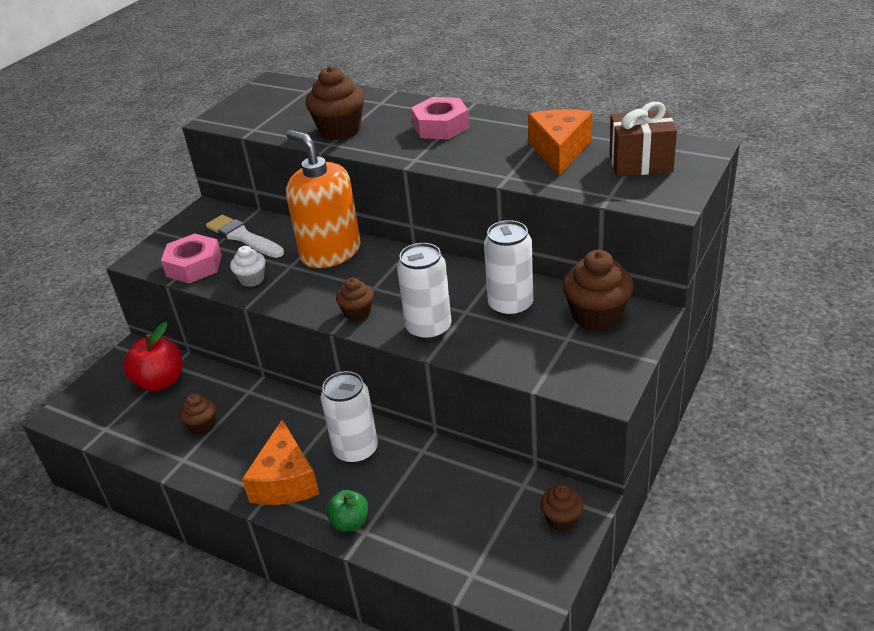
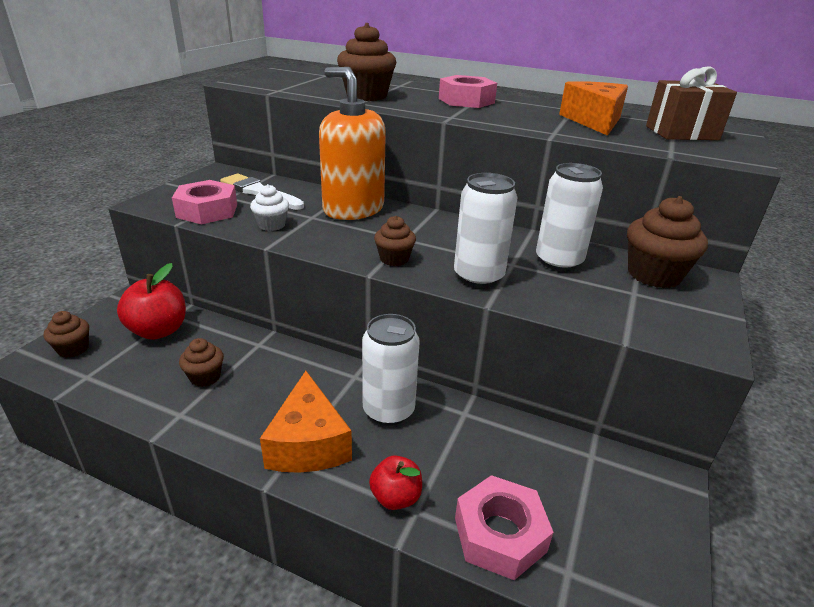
camera: 10 degrees left, 5 degrees down
(350, 522) = (395, 497): green apple -> red apple
(426, 549) = (499, 534): none -> pink nut
(561, 519) = (652, 498): brown cupcake -> brown cupcake (73, 349)

